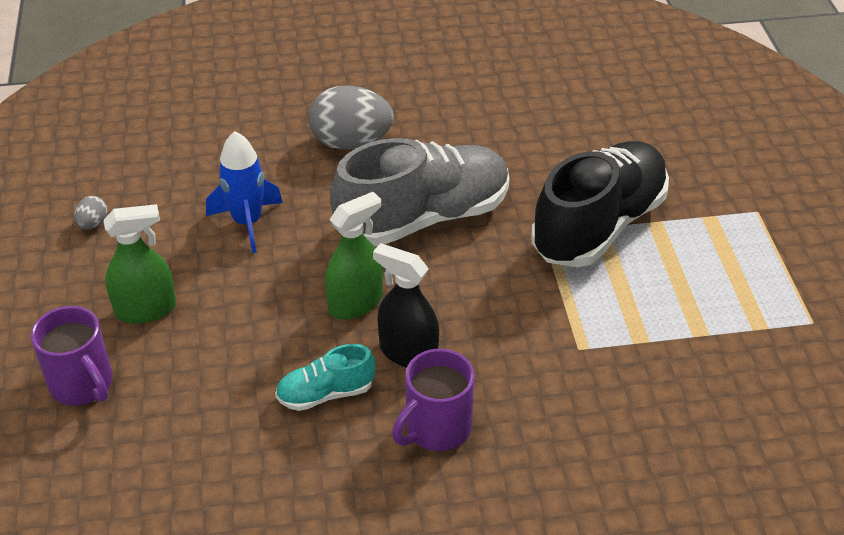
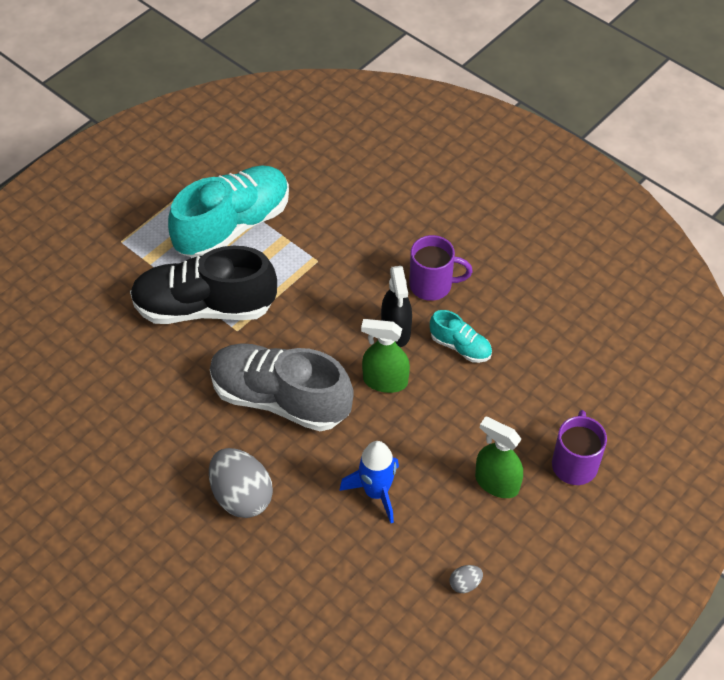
camera: 130 degrees left, 10 degrees up
(703, 307) = (233, 226): none -> turquoise shoe

